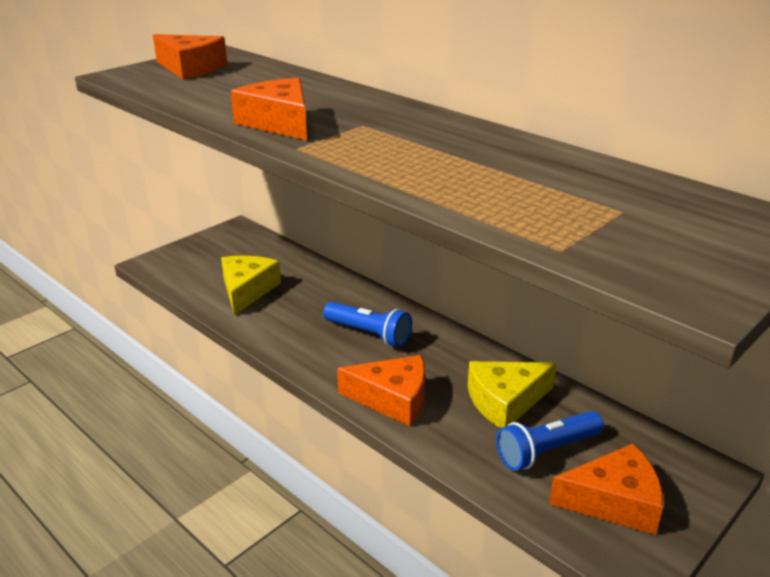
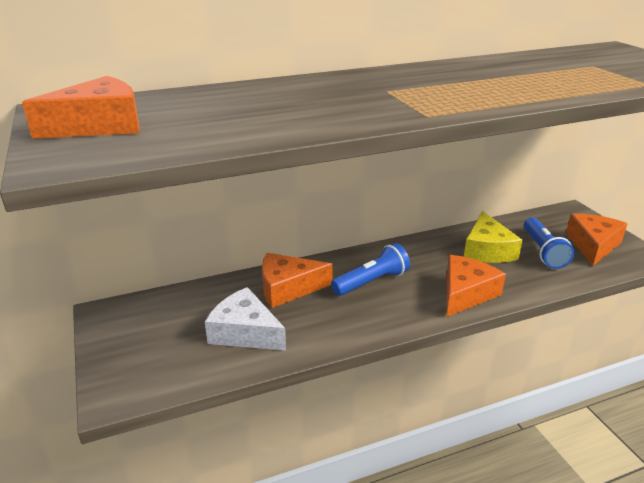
camera: 65 degrees left, 0 degrees up
(247, 290) = (245, 332): yellow cheese -> white cheese
(279, 123) = (352, 113): orange cheese -> orange cheese (288, 288)

